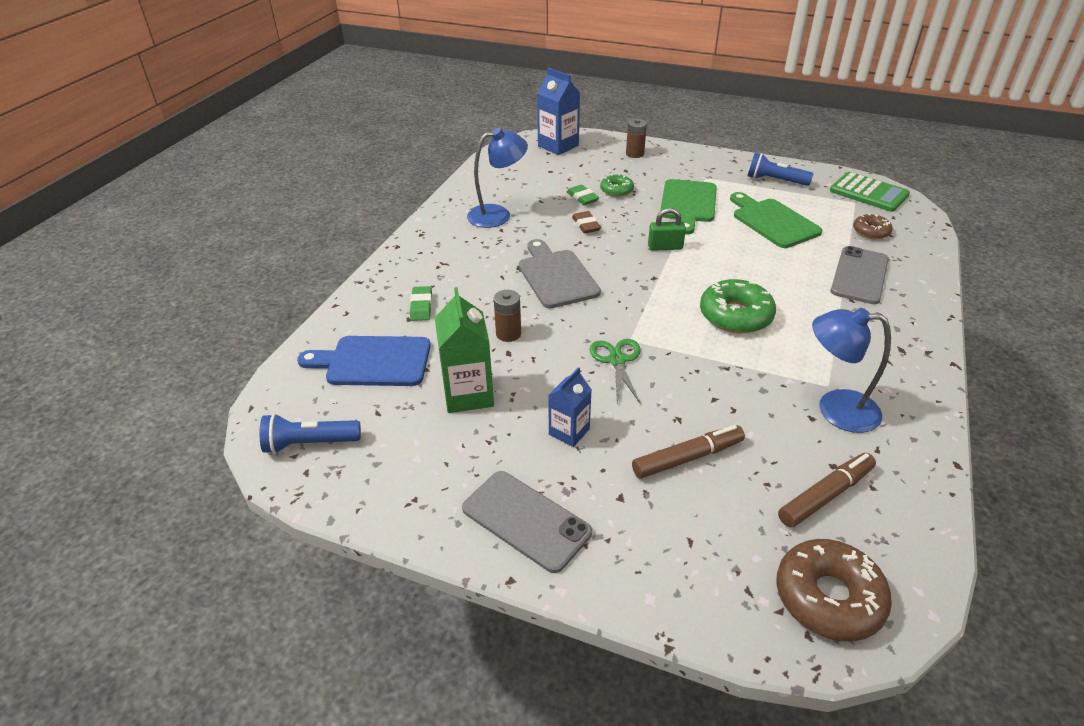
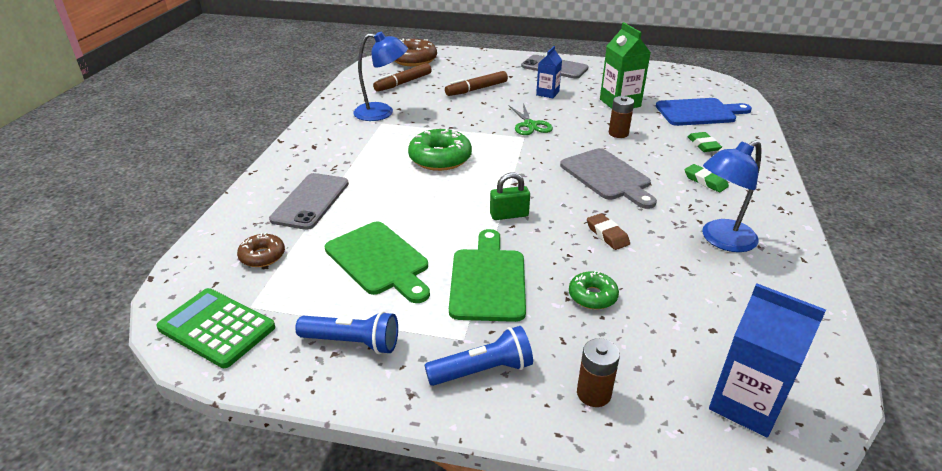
camera: 170 degrees right, 5 degrees down
(310, 443) = (690, 80): blue flashlight -> blue flashlight (483, 370)
(582, 198) = (633, 277): green eraser -> green eraser (705, 181)

